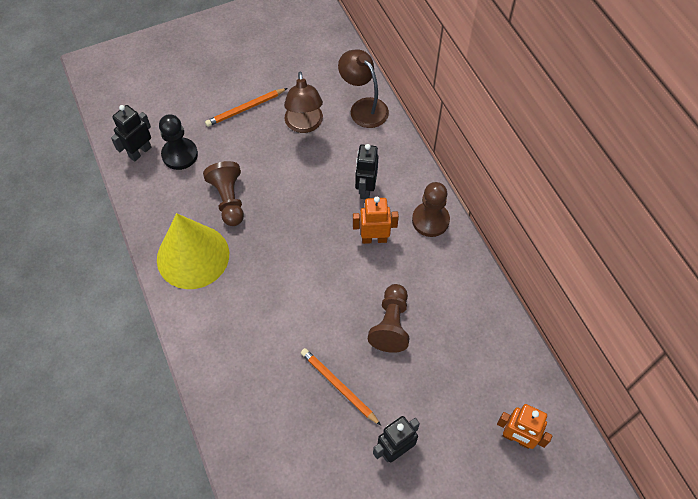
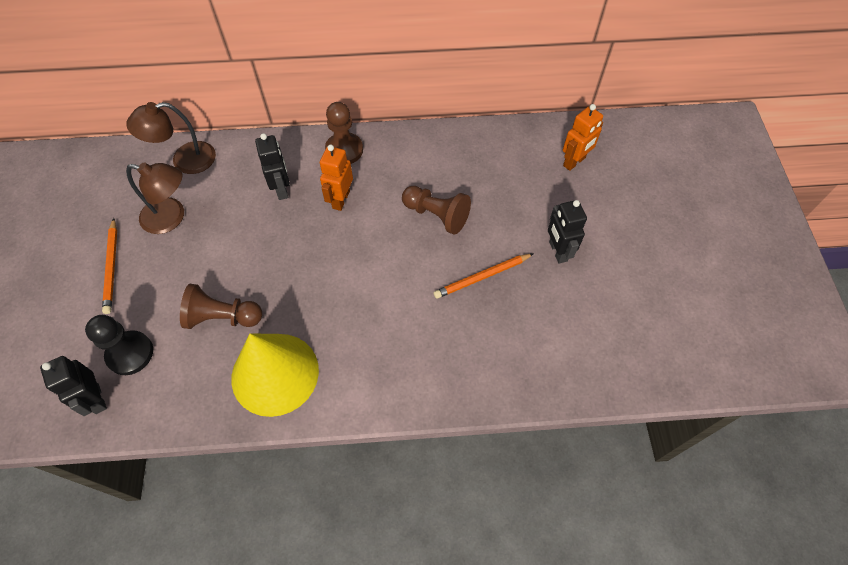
camera: 70 degrees left, 0 degrees up
(365, 189) = (282, 189): black robot -> black robot turned 135 degrees counterclockwise

